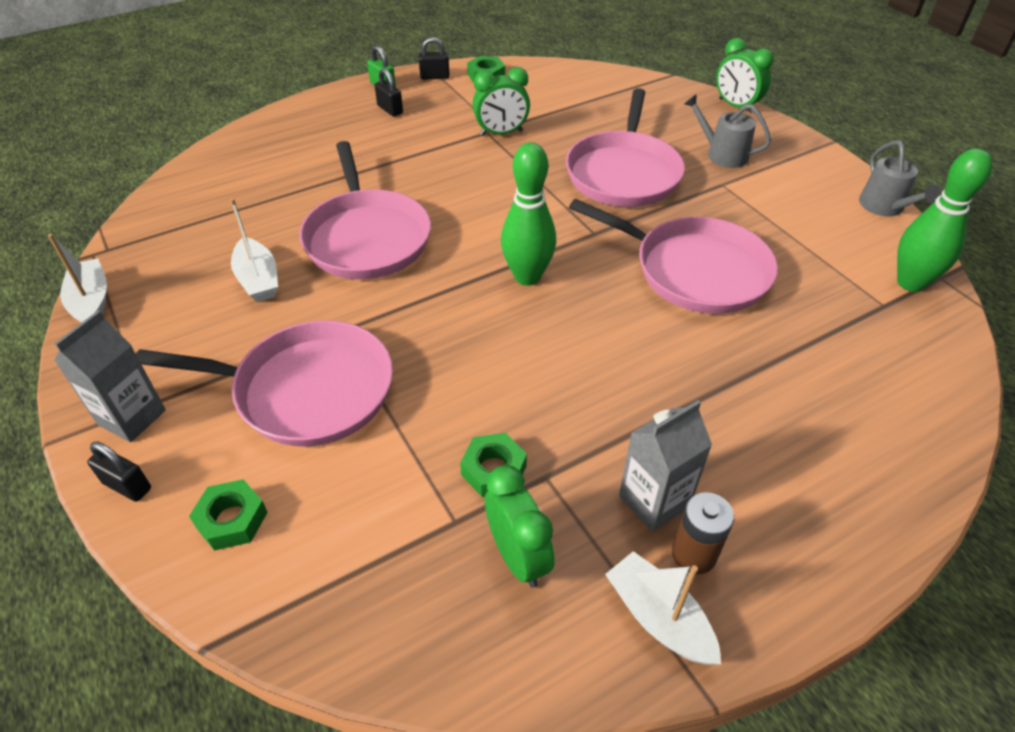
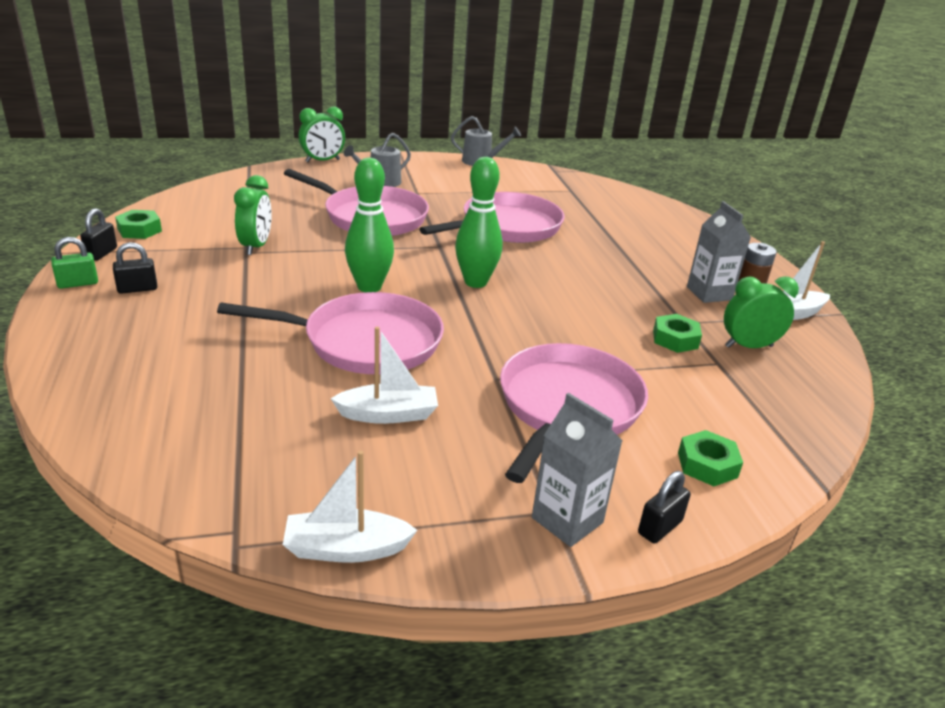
camera: 75 degrees left, 15 degrees down
(910, 283) = (555, 178): green bowling pin -> green bowling pin (369, 287)

